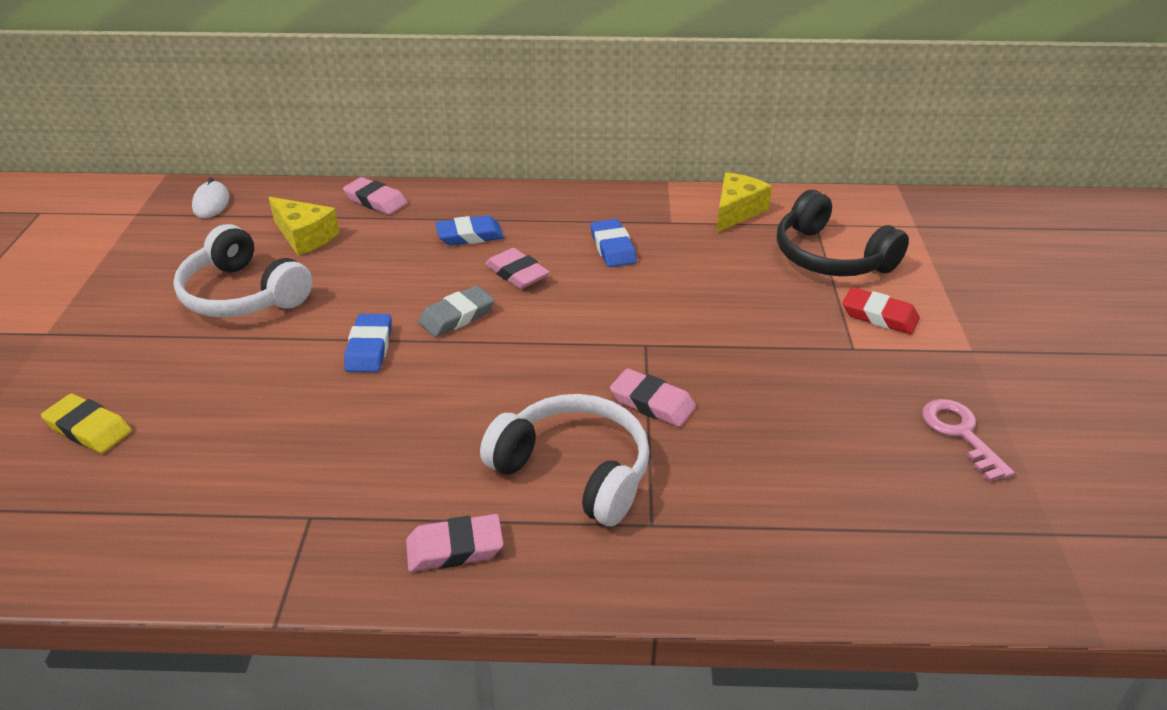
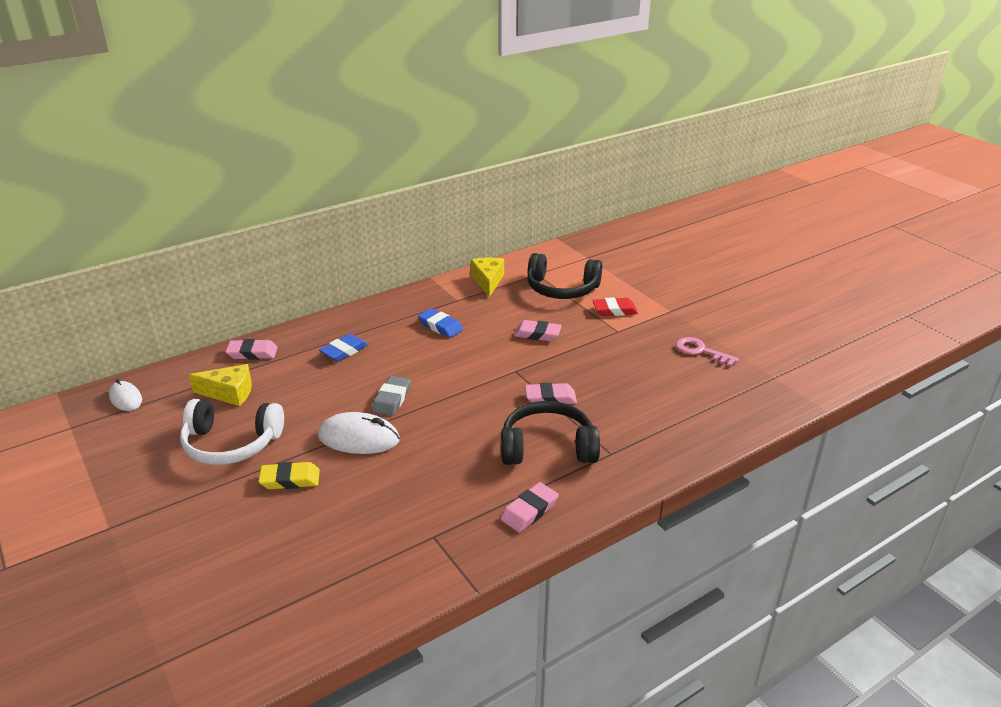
camera: 35 degrees left, 5 degrees down
(89, 428) = (227, 563): yellow eraser -> yellow eraser (290, 479)
(369, 348) = (358, 438): blue eraser -> white mouse
(517, 273) = (400, 361): pink eraser -> pink eraser (537, 334)
(574, 471) = (547, 447): white headphones -> black headphones

